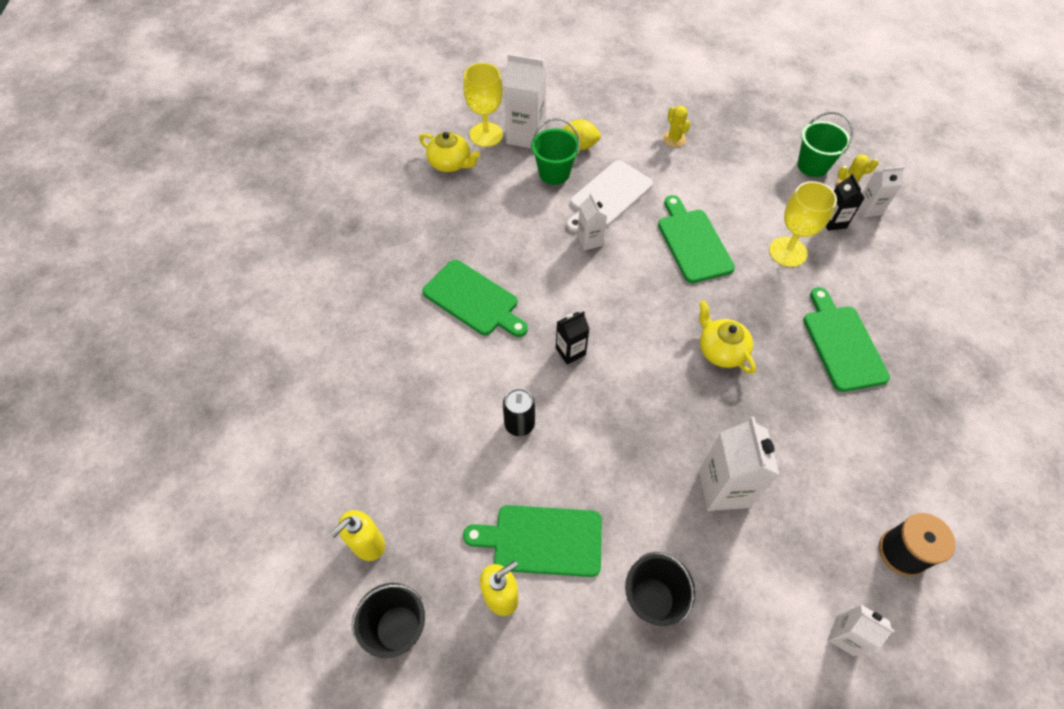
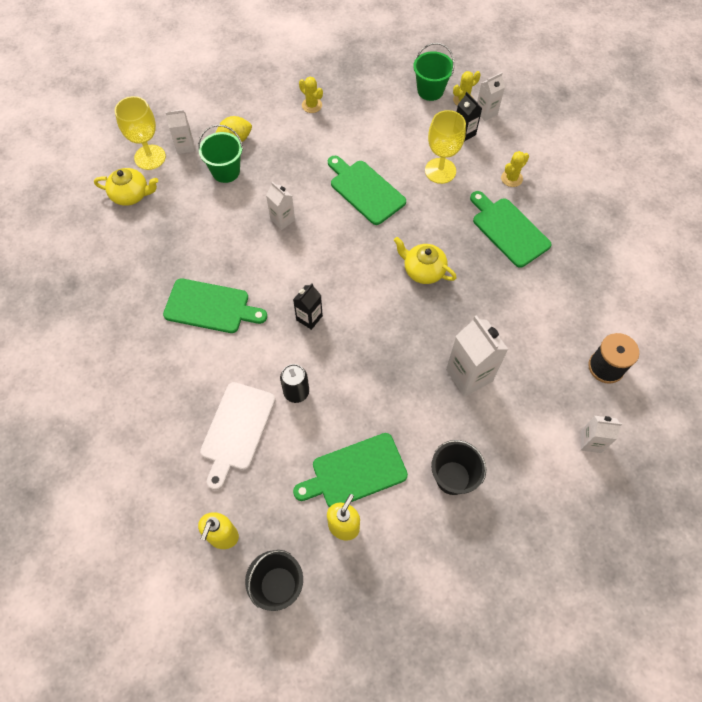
camera: 25 degrees left, 5 degrees up
(525, 136) = (185, 146): white carton -> white carton, size x0.58
(608, 196) = (280, 175): white cutting board -> white cutting board (237, 430)
(870, 289) = (511, 178): none -> yellow cactus

